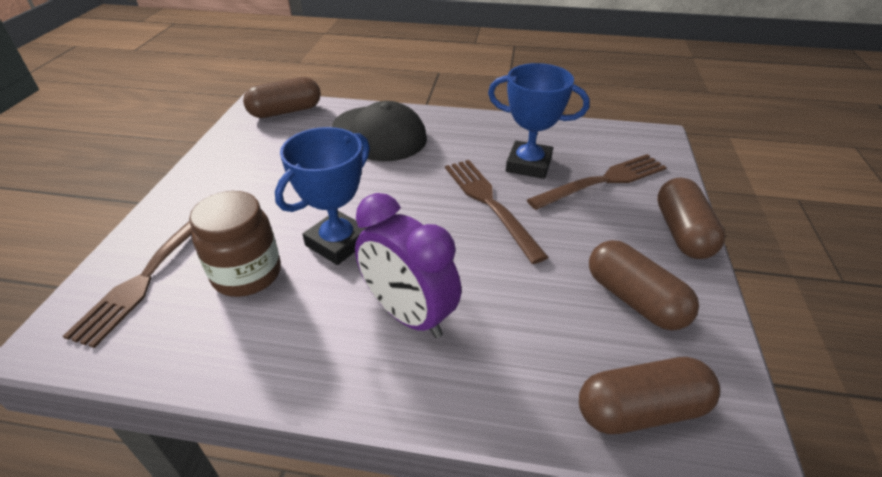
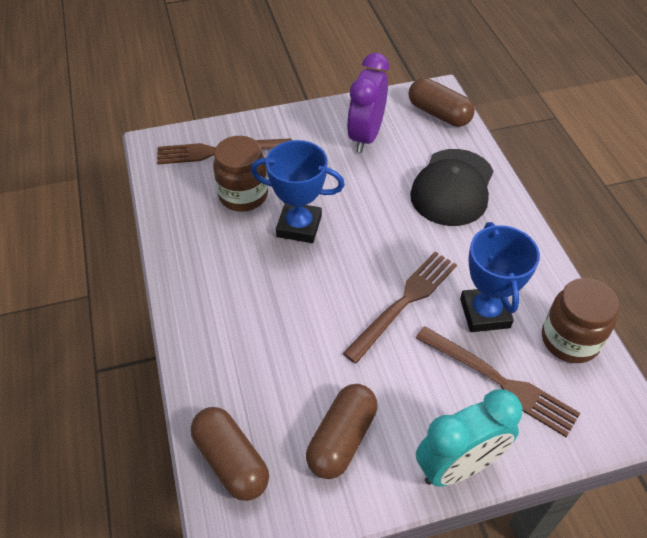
camera: 65 degrees right, 10 degrees up
(408, 315) = (251, 296): purple clock -> purple clock (365, 136)
(576, 136) = (569, 340): none -> brown jar
(682, 232) = (458, 466): brown capsule -> turquoise clock

